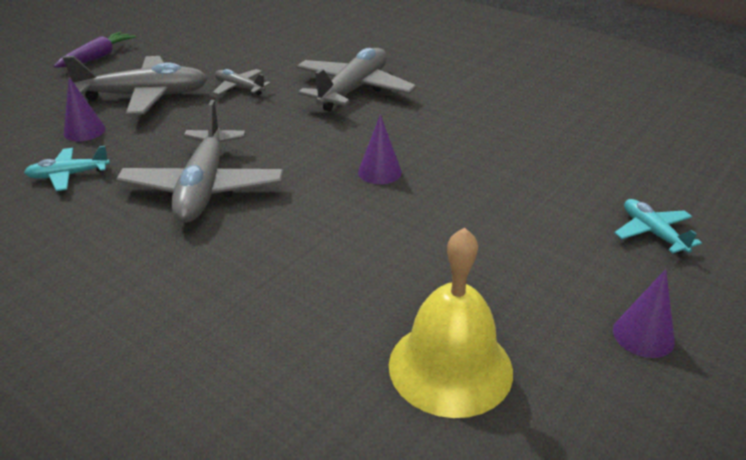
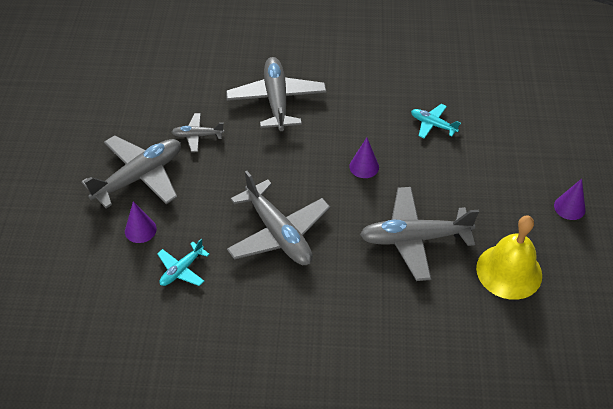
camera: 35 degrees left, 15 degrees up
(97, 57) = (46, 155): purple carrot -> none
(354, 264) = (414, 239): none -> grey plane
(652, 233) = (531, 139): turquoise plane -> turquoise plane (433, 125)

